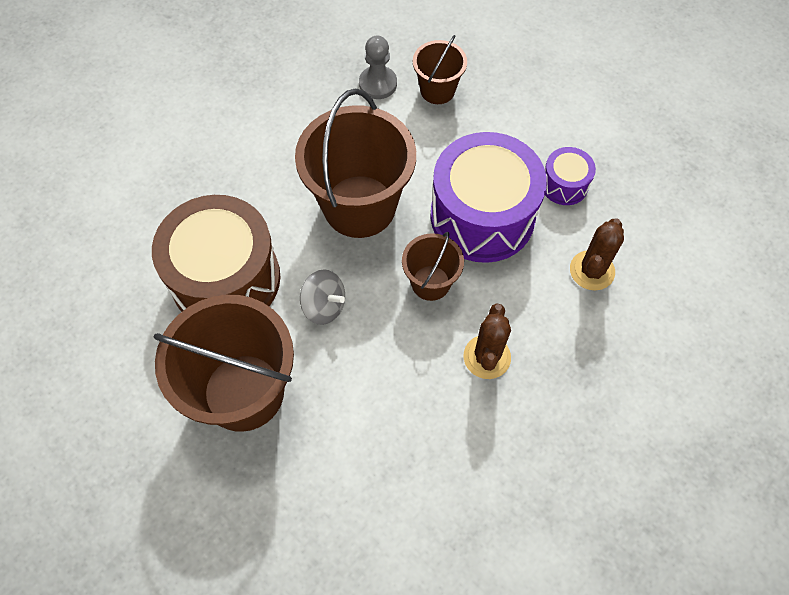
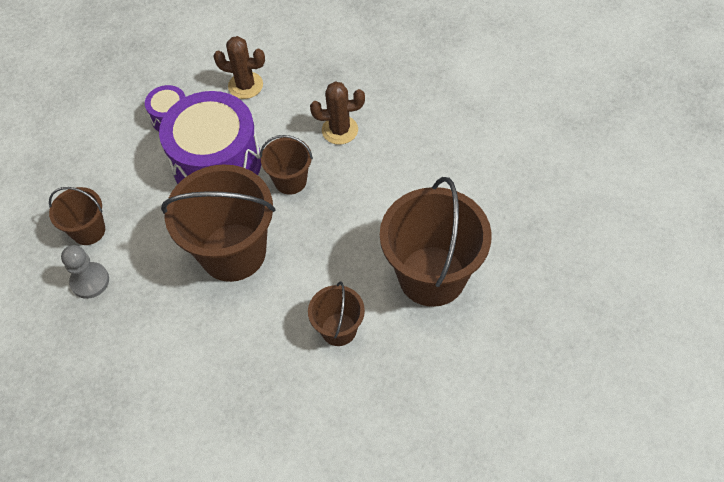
camera: 105 degrees left, 5 degrees down
(226, 279) = (338, 329): brown drum -> brown bucket
(324, 306) = (337, 246): grey spinning top -> none

